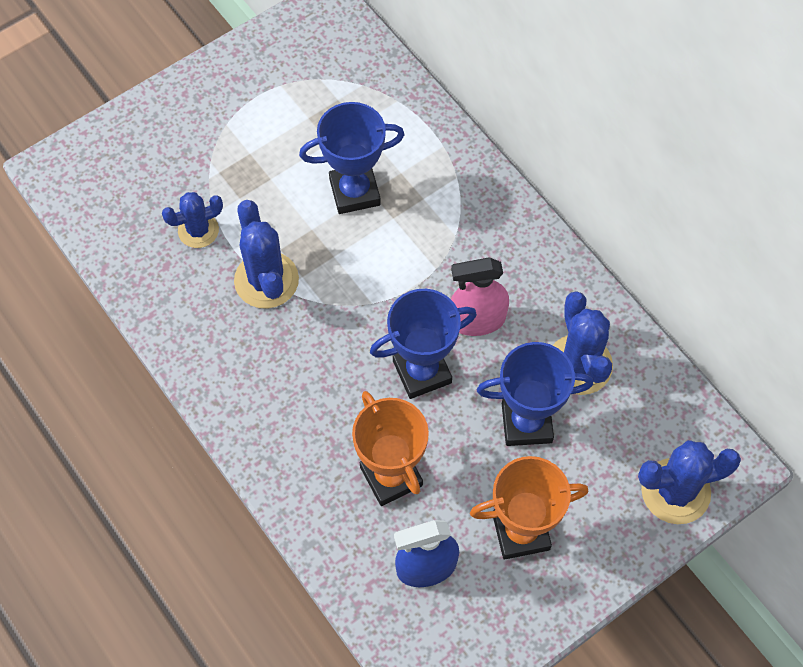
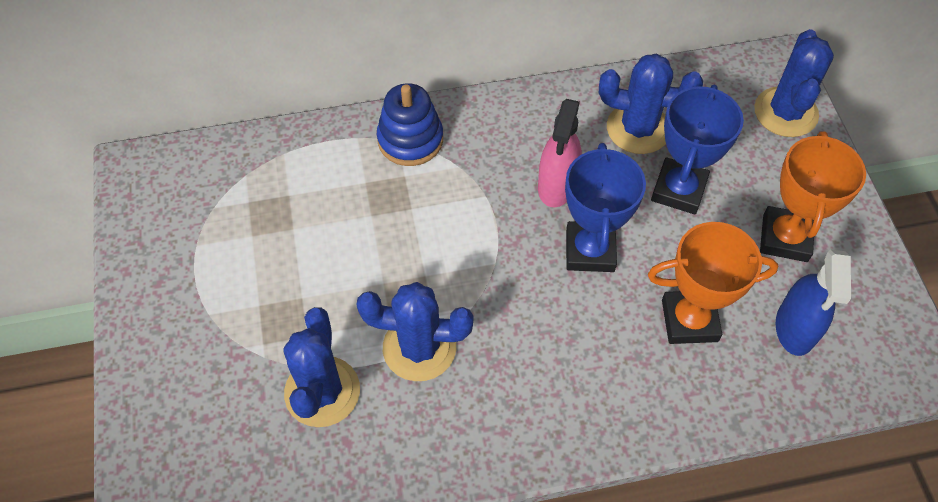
camera: 65 degrees left, 5 degrees down
(198, 230) = (322, 391): blue cactus -> blue cactus, size x1.55
(354, 192) = (363, 229): blue trophy -> none
(463, 186) = (410, 140): none -> blue stacking toy

